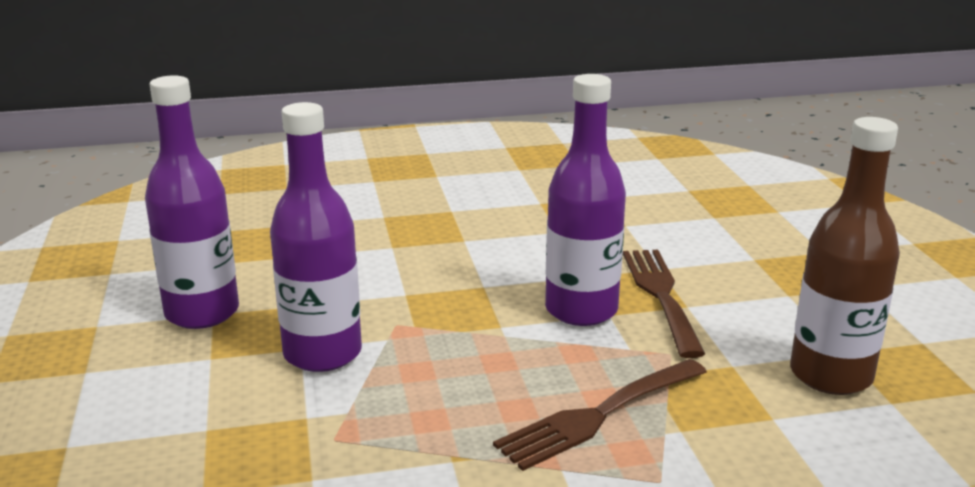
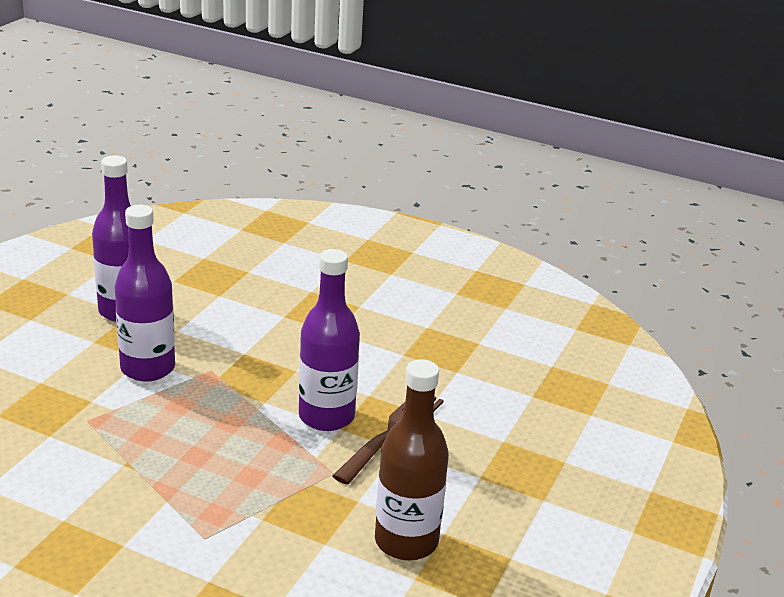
camera: 35 degrees right, 5 degrees up
(597, 416) = (230, 484): brown fork -> none

